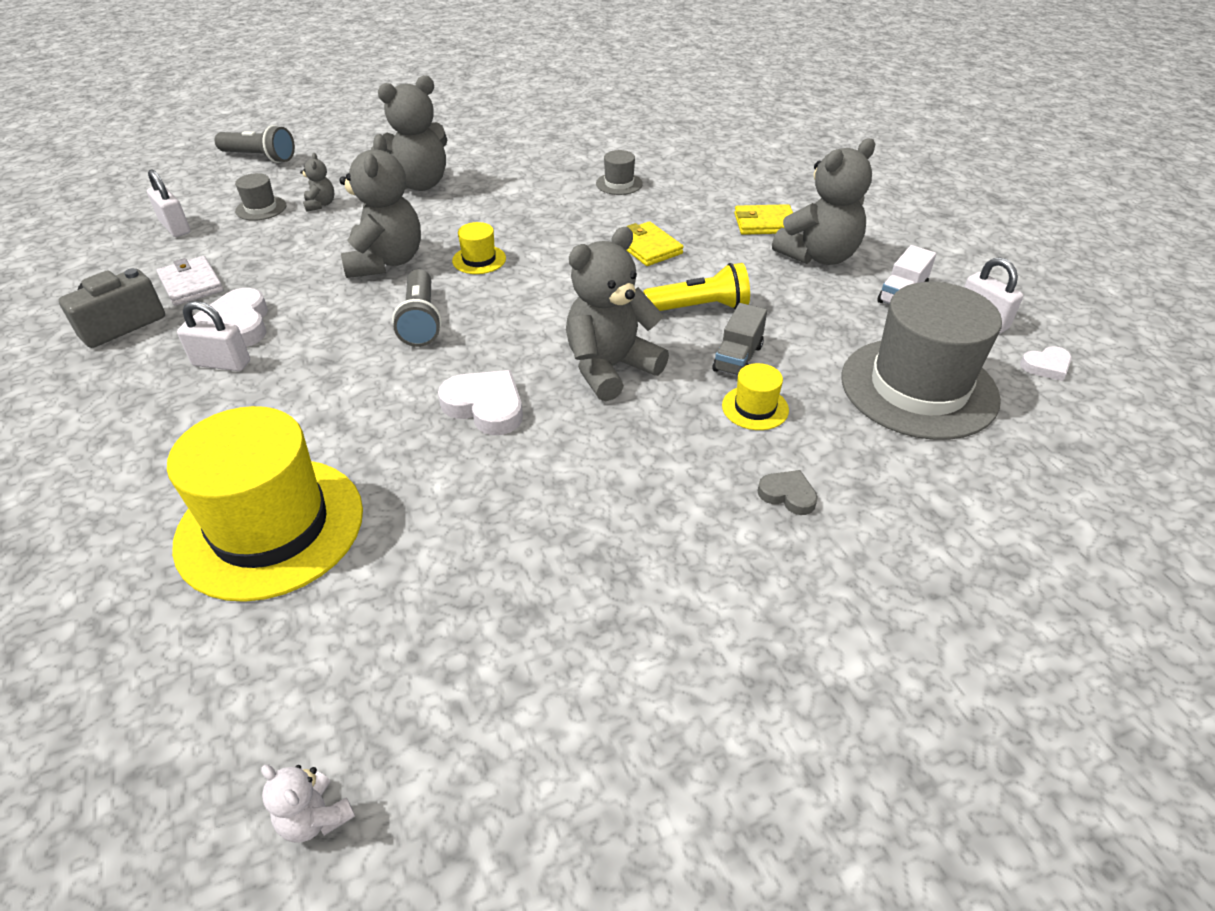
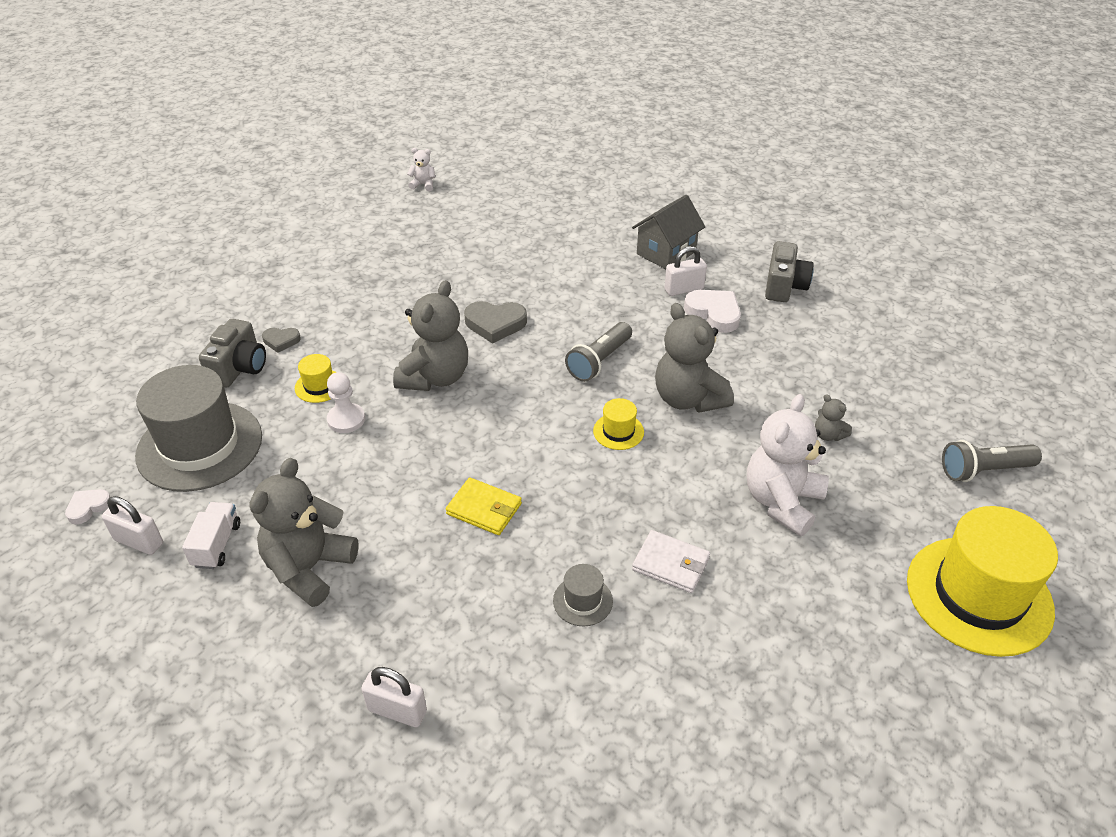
camera: 150 degrees right, 0 degrees up
(158, 422) = (666, 253): none -> grey house
(175, 227) = (894, 363): white padlock -> white padlock (397, 711)
(191, 284) = (793, 326): white wallet -> white wallet (670, 564)
(261, 208) = (868, 409): grey hat -> none
(270, 527) = (543, 238): yellow hat -> yellow hat (979, 595)
(419, 184) = (782, 502): grey teddy bear -> white teddy bear
(421, 321) = (599, 361): grey flashlight -> grey flashlight turned 105 degrees counterclockwise
(485, 407) = (495, 324): white heart -> grey heart
(699, 307) = (398, 456): yellow flashlight -> none
(737, 358) = (346, 419): grey truck -> white pawn
(765, 223) = (383, 600): yellow wallet -> none
(858, 473) = (239, 368): none -> grey camera

